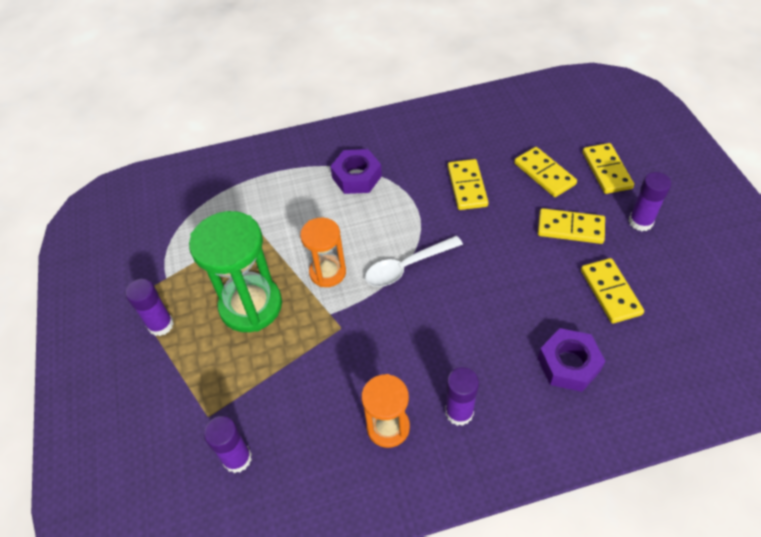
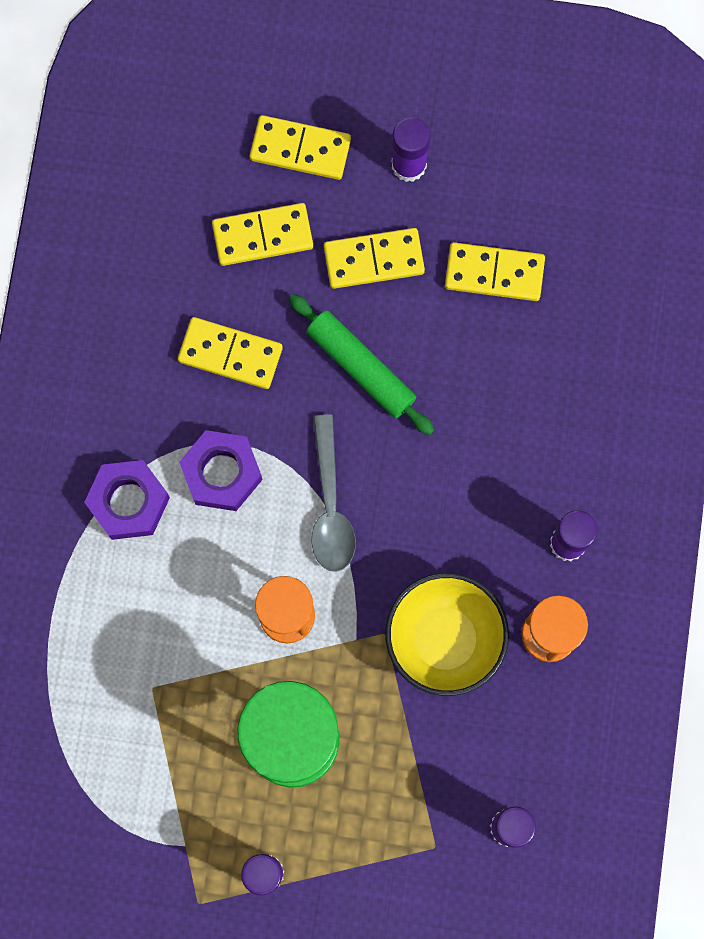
camera: 70 degrees left, 25 degrees up
(353, 363) = (444, 639): none -> yellow bowl
(407, 267) = (330, 506): white spoon -> grey spoon
(501, 248) = (361, 368): none -> green rolling pin
(569, 364) = (566, 384): purple nut -> purple nut (222, 473)
(570, 228) = (374, 259): yellow domino -> yellow domino turned 45 degrees clockwise

